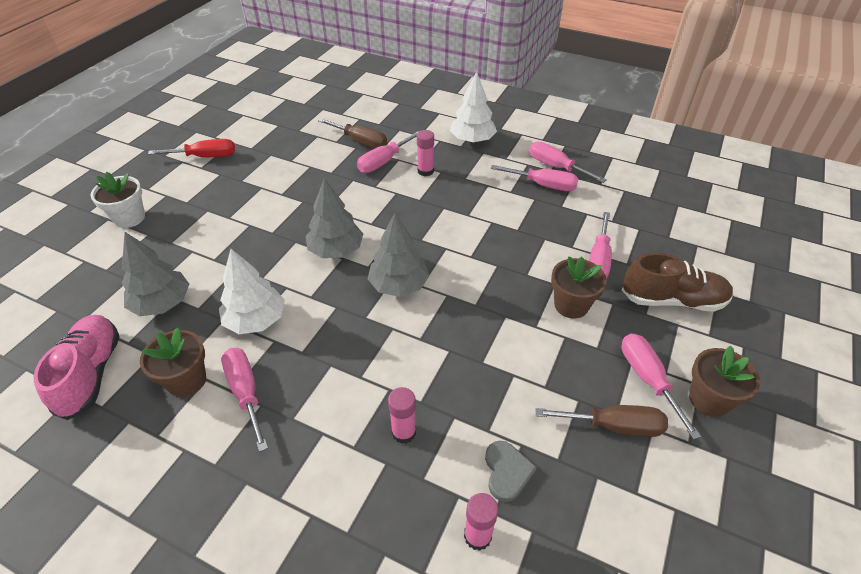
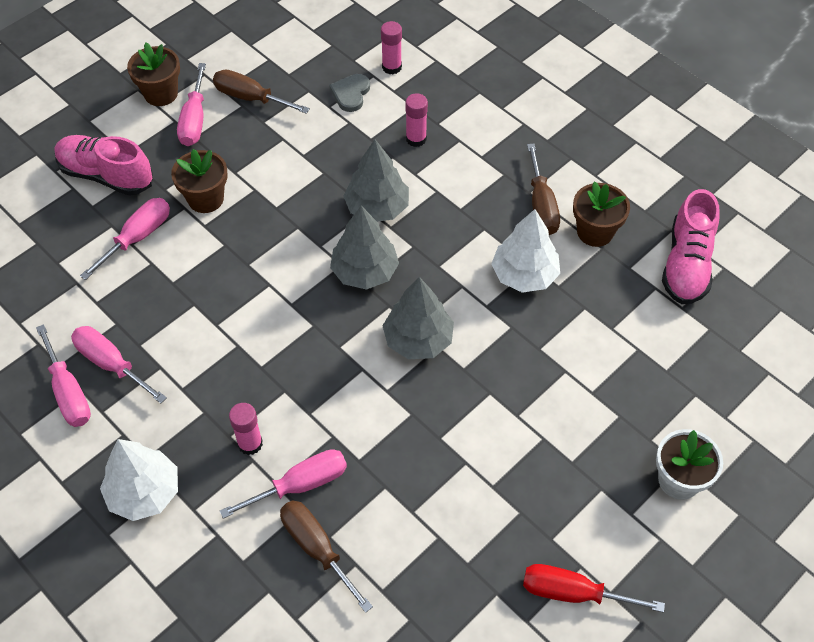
camera: 160 degrees left, 10 degrees up
(162, 303) = (624, 325): grey tree -> grey tree (377, 208)
(246, 392) = (541, 206): pink screwdriver -> brown screwdriver
(672, 300) = (106, 175): brown shoe -> pink shoe

